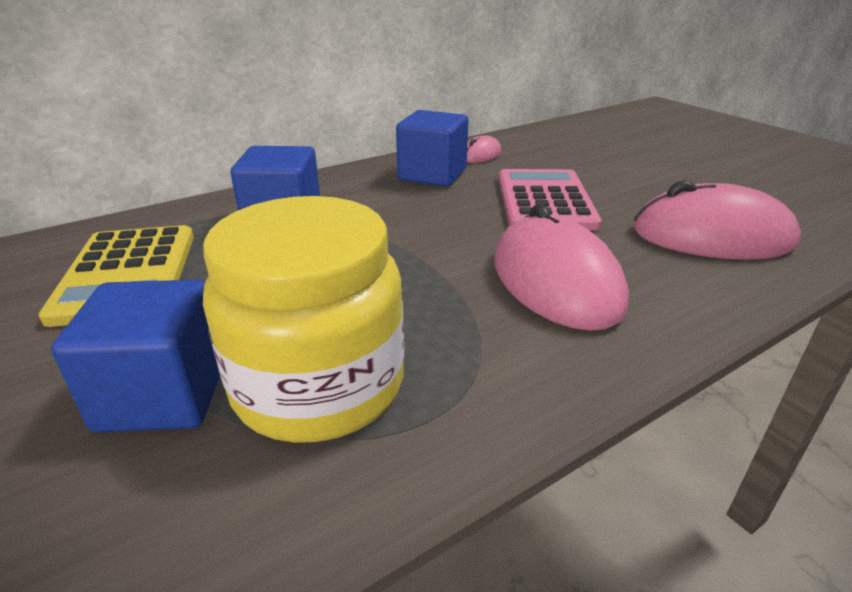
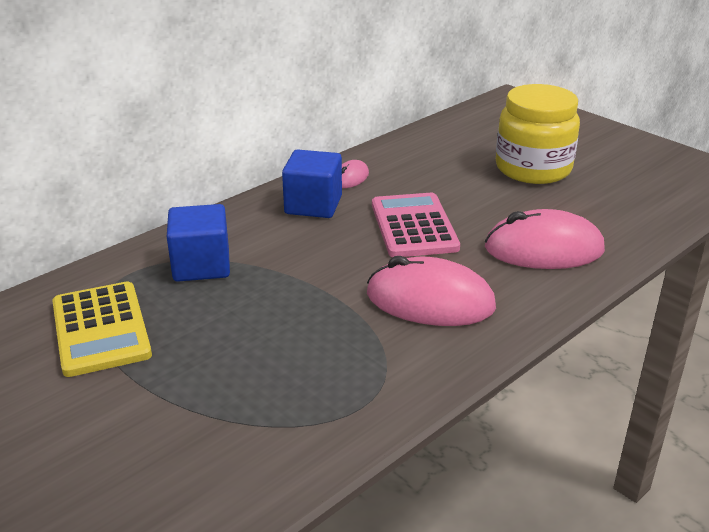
camera: 10 degrees left, 0 degrees up
(164, 394) = (185, 412): blue cube -> none
(318, 385) = (285, 394): yellow jar -> yellow jar (533, 169)
(555, 281) = (430, 301): pink mouse -> pink mouse turned 45 degrees counterclockwise

